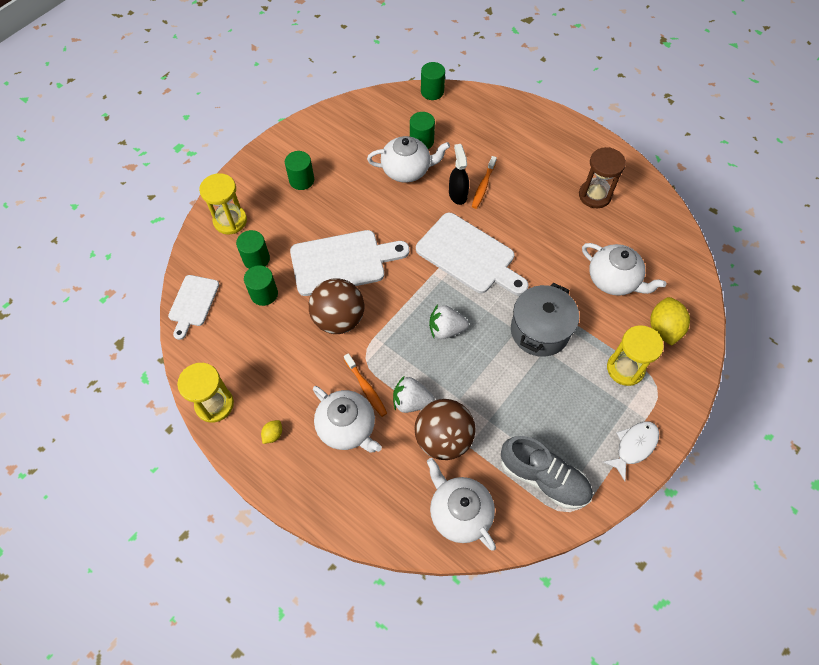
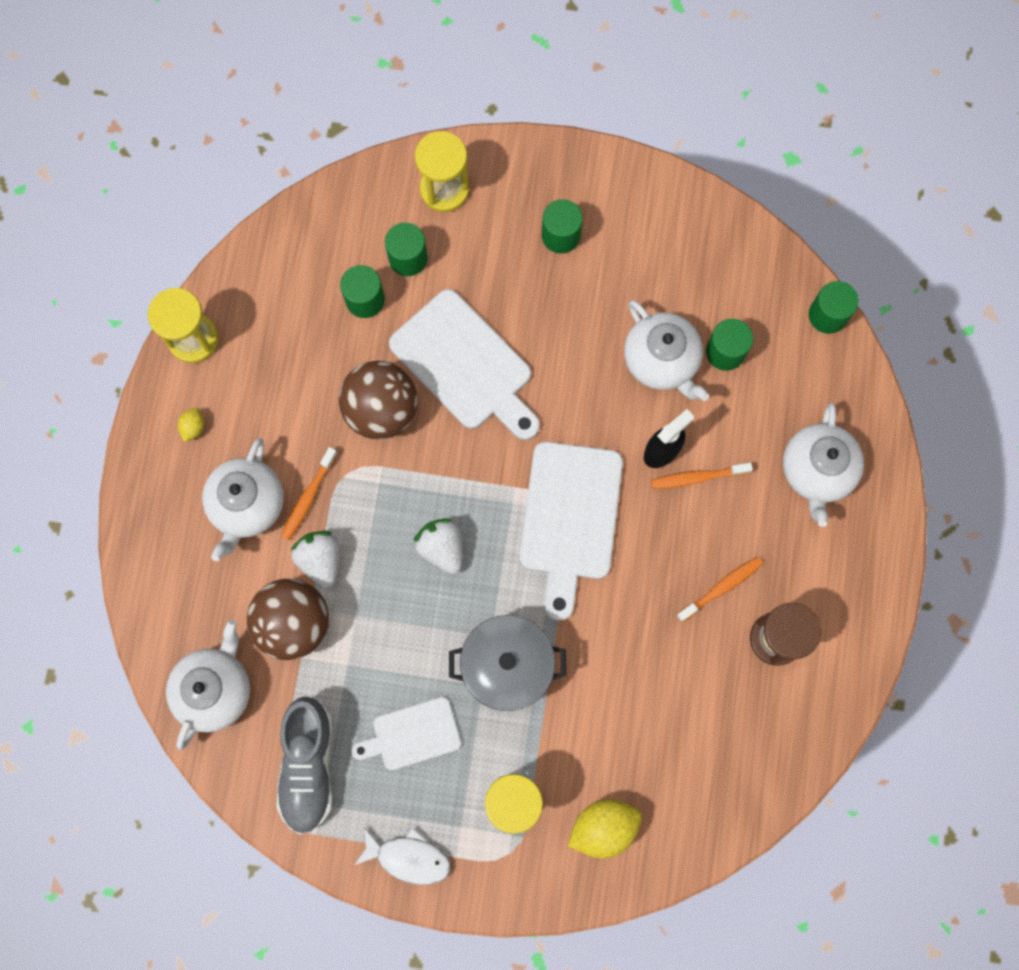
camera: 60 degrees right, 15 degrees up
(193, 303) = (305, 226): white cutting board -> white cutting board (412, 735)
(273, 434) = (193, 427): yellow lemon -> yellow lemon turned 75 degrees counterclockwise
(552, 205) = (721, 587): none -> orange toothbrush
(613, 280) = (643, 728): white teapot -> white teapot (817, 471)

